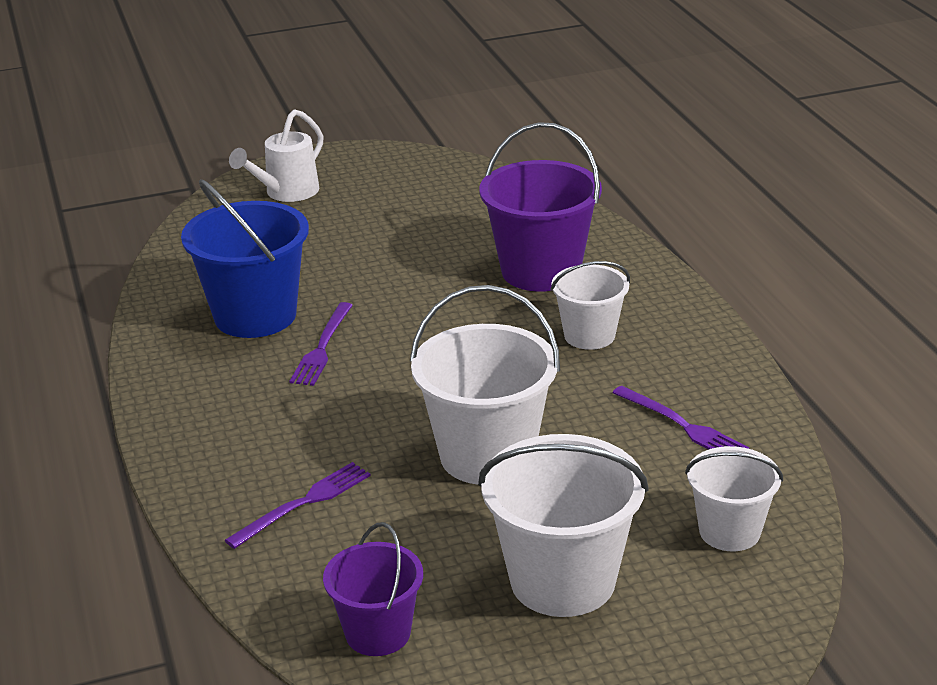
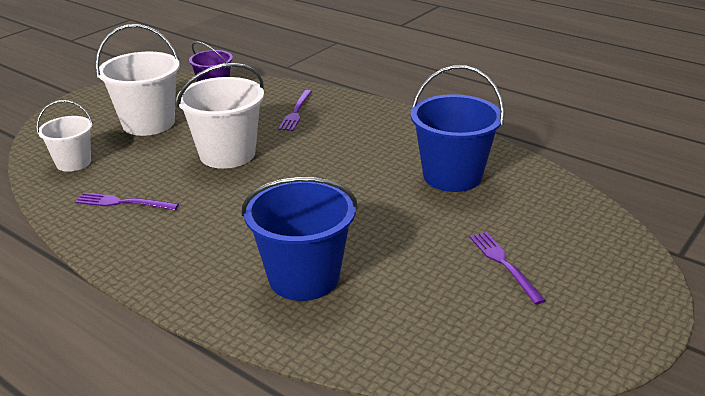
camera: 145 degrees right, 0 degrees up
(286, 193) = (598, 273): white watering can -> none
(322, 347) = (385, 173): purple fork -> purple fork (504, 264)
(541, 271) = (304, 277): purple bucket -> blue bucket
(589, 335) = (222, 238): white bucket -> none

